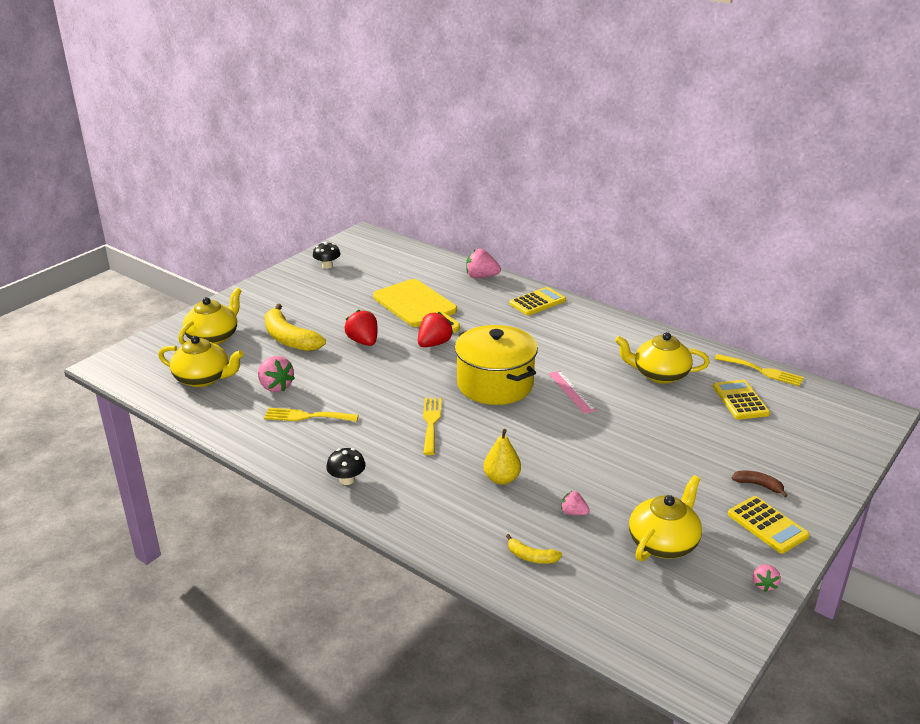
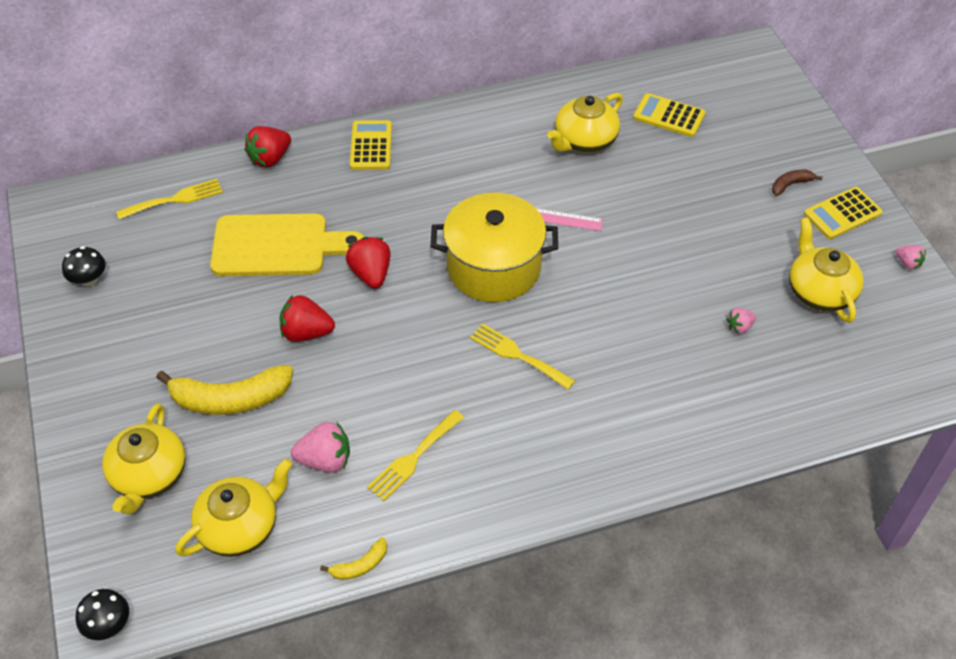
camera: 55 degrees left, 20 degrees up
(213, 337) = (149, 476): yellow teapot -> yellow teapot turned 150 degrees counterclockwise
(347, 480) = (559, 476): black mushroom -> black mushroom (108, 625)
(481, 276) = (270, 158): pink strawberry -> red strawberry
(501, 479) = (653, 350): yellow pear -> none
(531, 557) = (778, 392): yellow banana -> yellow banana (360, 565)
(762, 371) = (638, 73): yellow fork -> yellow fork (175, 199)
(767, 525) = (842, 214): yellow calculator -> yellow calculator turned 150 degrees clockwise

